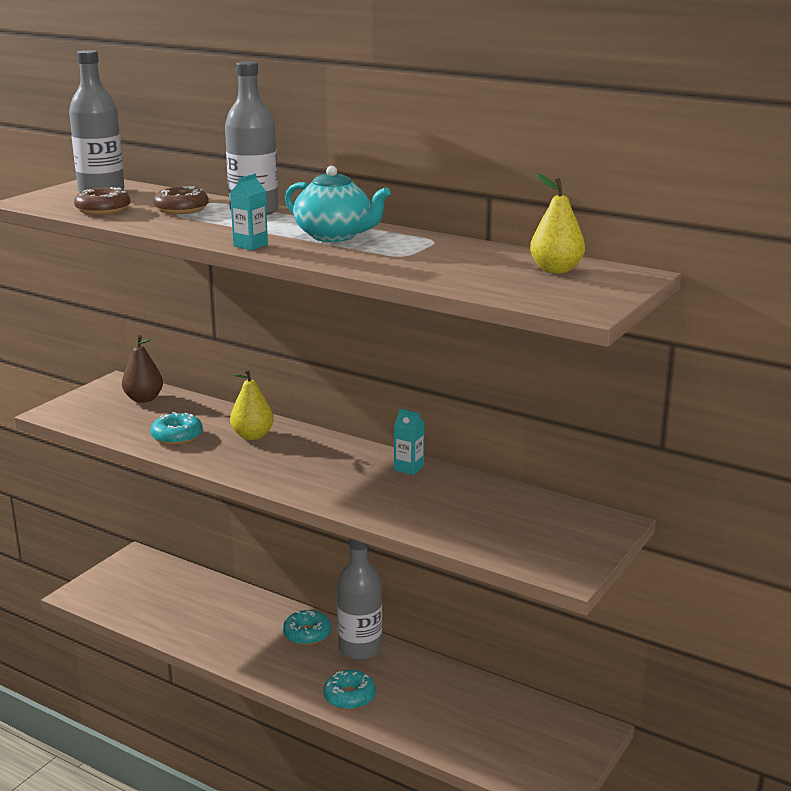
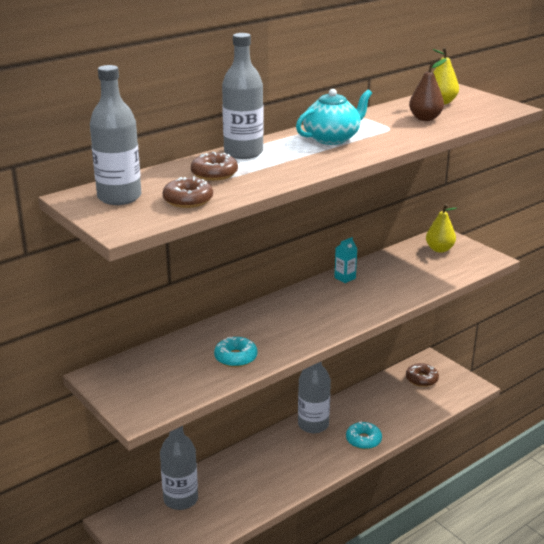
camera: 70 degrees left, 5 degrees up
(144, 399) = (146, 366): brown pear -> brown pear (425, 118)
(181, 587) = (180, 499): none -> grey bottle
(250, 245) = (339, 162): turquoise carton -> none
(252, 436) = (257, 325): yellow pear -> yellow pear (439, 249)
(307, 634) = (283, 445): turquoise donut -> none
(532, 729) = (421, 379): none -> brown donut

